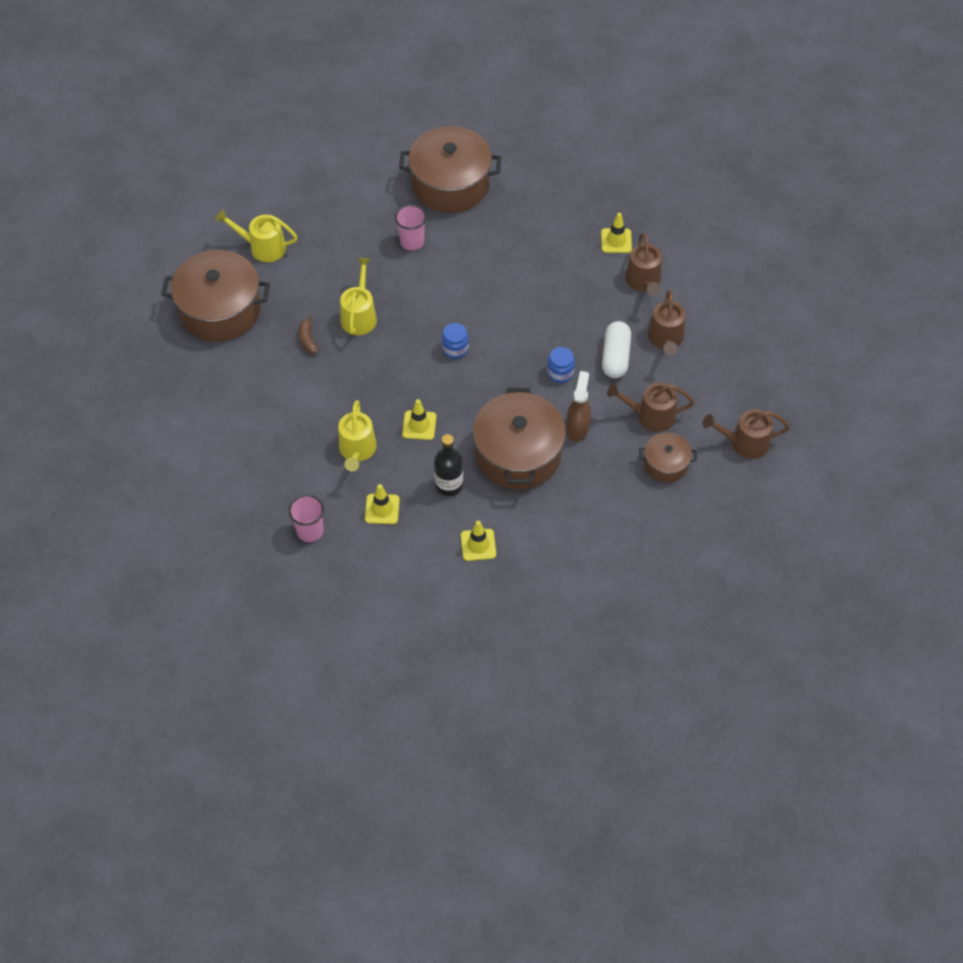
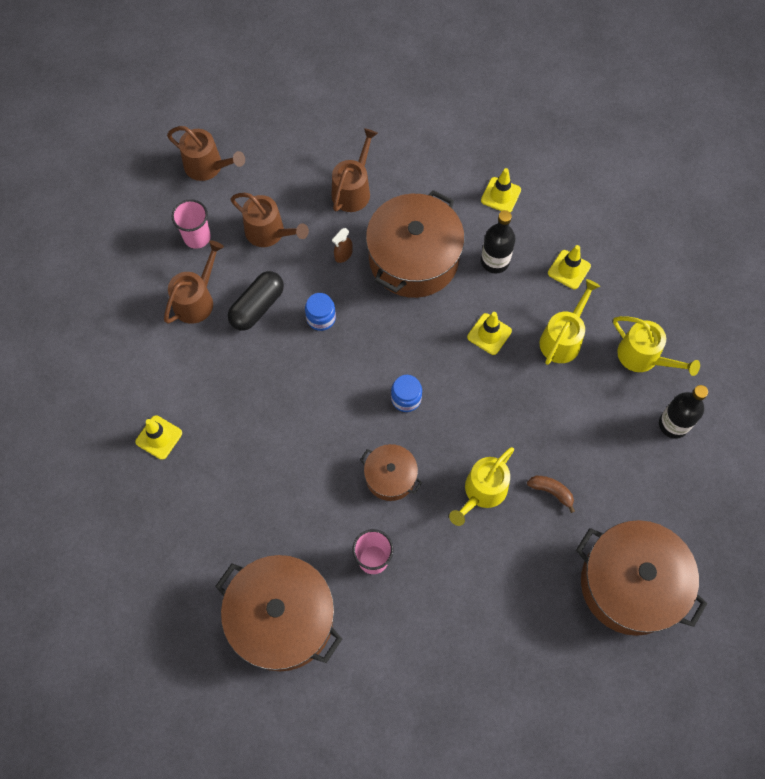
camera: 150 degrees left, 10 degrees up
(235, 429) = (673, 424): none -> black bottle
(263, 247) = (545, 647): yellow watering can -> yellow watering can (643, 357)
(308, 339) = (551, 491): brown banana -> brown banana turned 75 degrees counterclockwise
(310, 531) = (646, 282): pink cup -> pink cup (197, 237)
(577, 428) = (343, 255): brown spray bottle -> brown spray bottle, size x0.59
(615, 357) = (257, 307): white capsule -> black capsule
(643, 281) = (168, 373): brown watering can -> brown watering can (353, 190)
(666, 464) = (290, 183): brown pot -> brown pot (390, 477)

